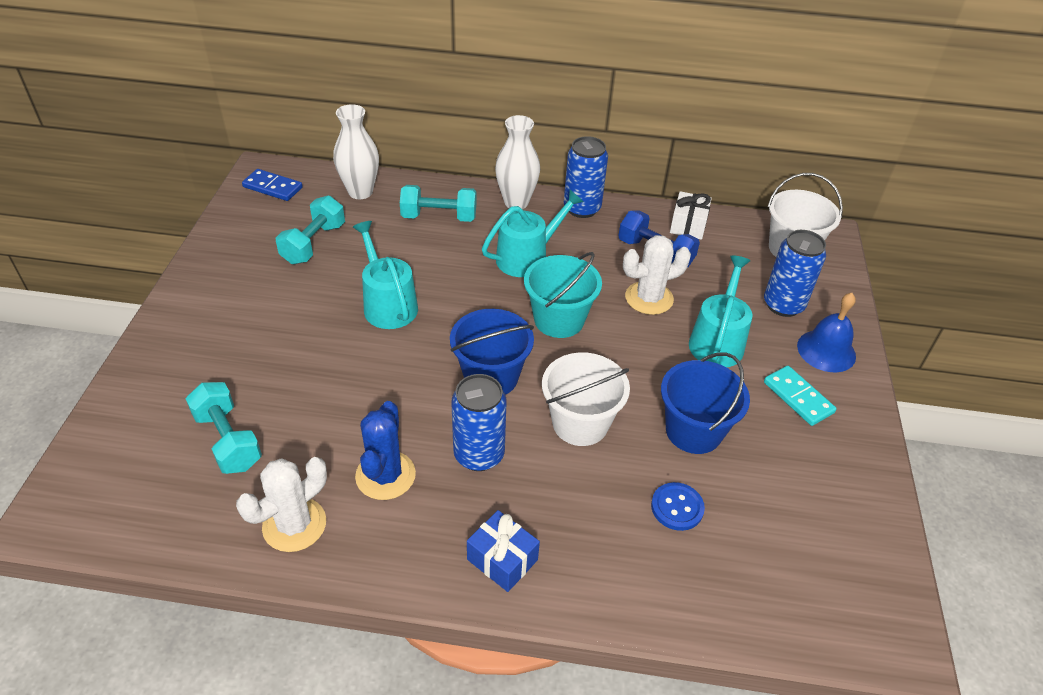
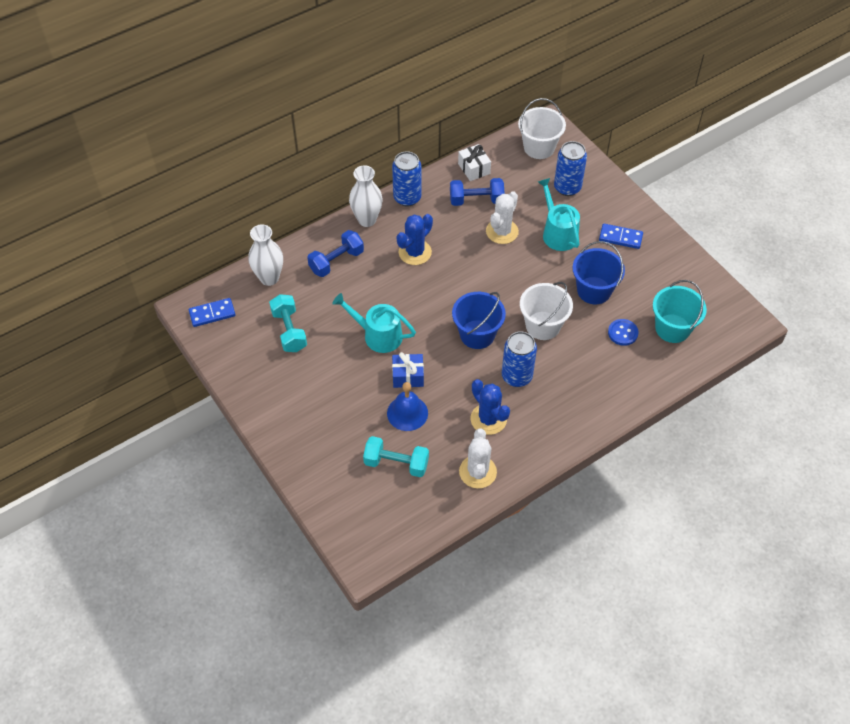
camera: 40 degrees left, 10 degrees up
(439, 217) = (336, 261): turquoise dumbbell -> blue dumbbell
(502, 559) = (579, 413): blue gift -> blue gift (408, 376)
(527, 257) = (415, 252): turquoise watering can -> blue cactus
(559, 320) = (473, 278): turquoise bucket -> turquoise bucket (672, 328)
(798, 397) = (620, 238): turquoise domino -> blue domino
(826, 350) = (609, 201): blue bell -> blue bell (407, 413)

